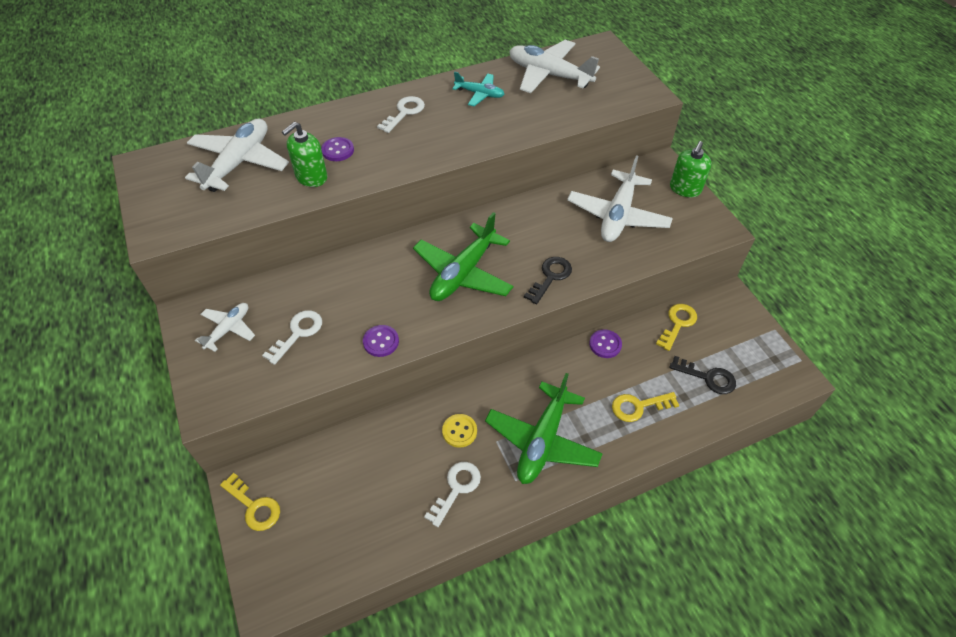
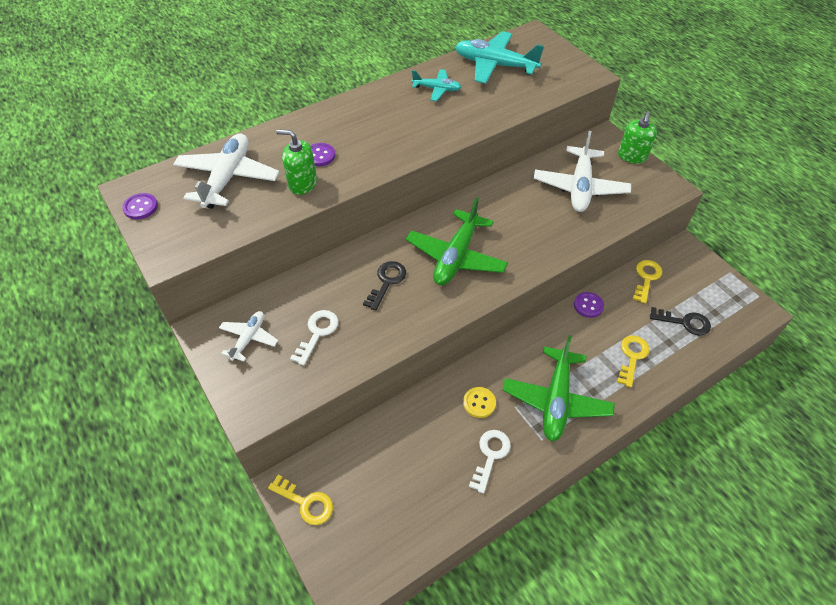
camera: 10 degrees left, 0 degrees up
(311, 177) = (302, 184): green soap dispenser -> green soap dispenser turned 75 degrees clockwise
(381, 342) = (398, 330): purple button -> purple button (140, 207)
(404, 112) = (372, 113): white key -> none
(549, 75) = (494, 65): white plane -> turquoise plane
(550, 277) = (536, 250): black key -> black key (386, 282)
(638, 406) = (632, 357): yellow key -> yellow key turned 135 degrees clockwise

